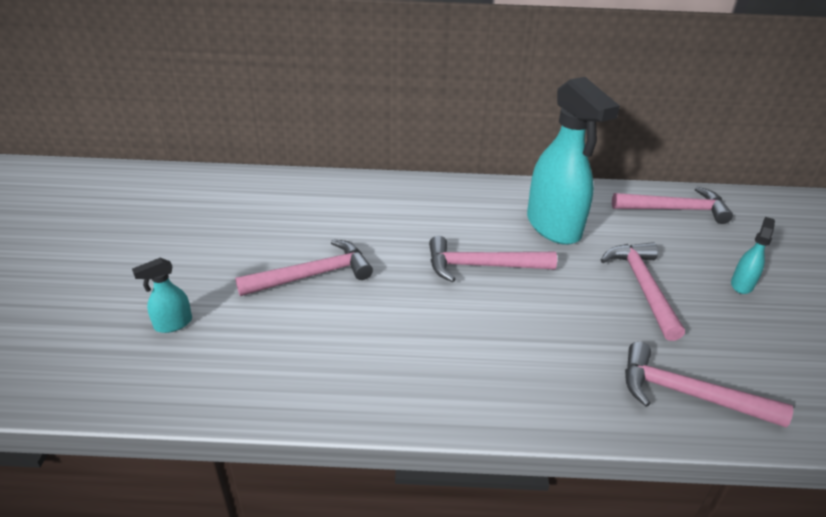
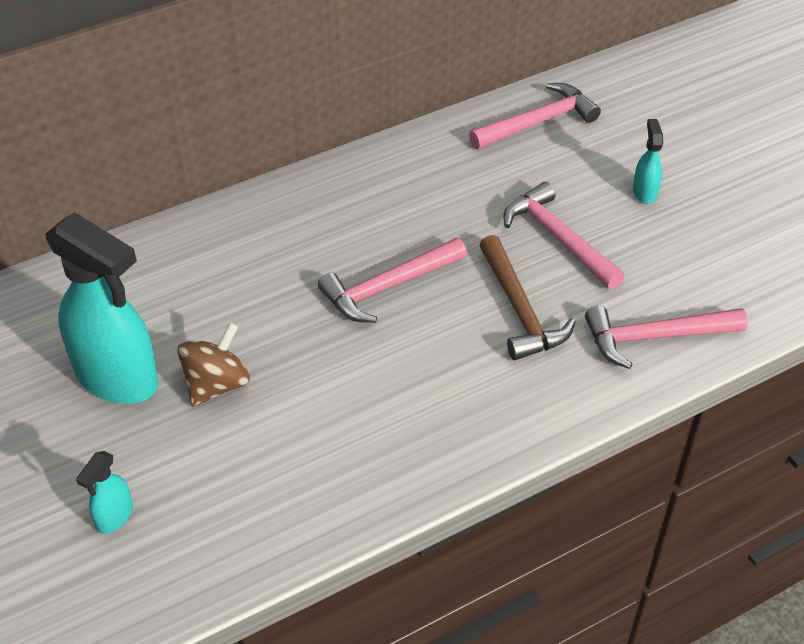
camera: 30 degrees left, 10 degrees up
(312, 275) = (216, 384): pink hammer -> brown spinning top
(554, 227) = (429, 202): turquoise spray bottle -> turquoise spray bottle (117, 378)
(576, 322) = (520, 310): none -> brown hammer

